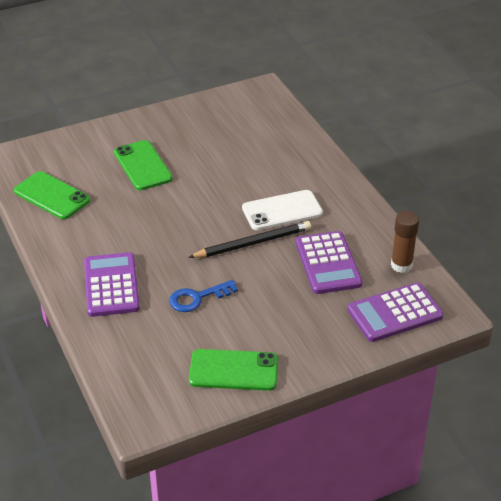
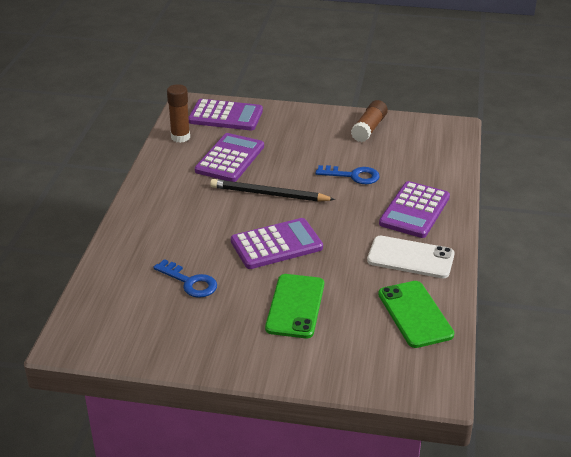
camera: 145 degrees left, 5 degrees down
(200, 202) = (276, 244): none -> purple calculator
(233, 150) = (190, 282): none -> blue key
(233, 370) = (369, 128): green phone -> brown glue stick
(282, 211) = (215, 208): white phone -> white phone (410, 258)

